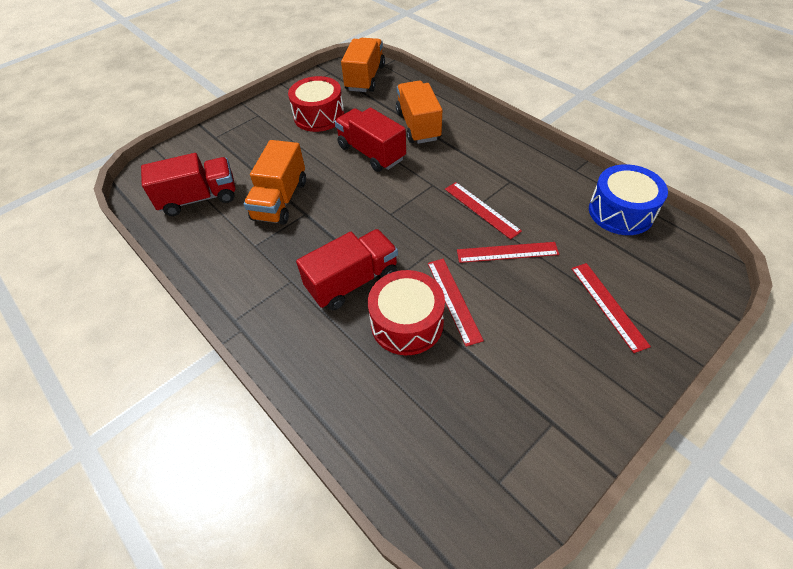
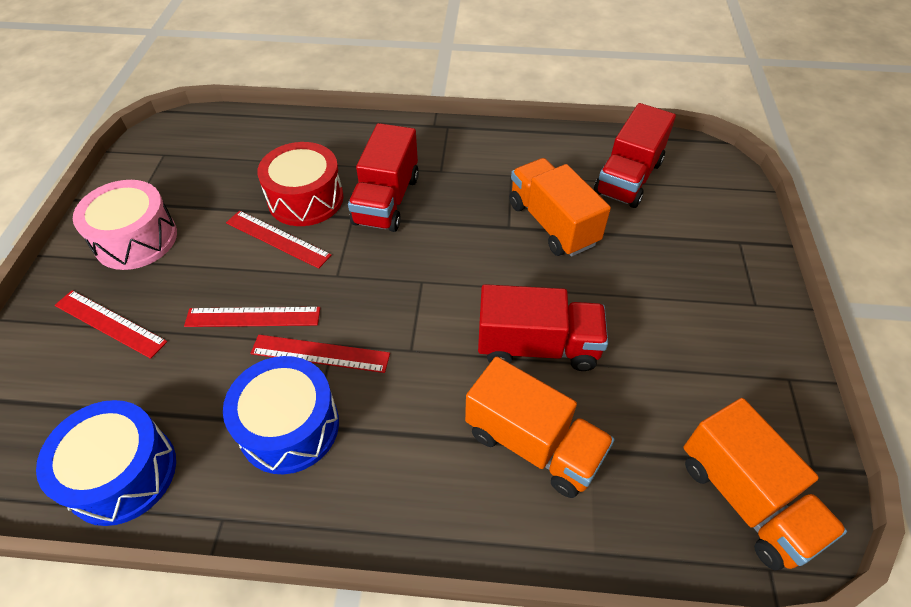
camera: 135 degrees right, 0 degrees up
(319, 116) = (685, 359): red drum -> none
(507, 252) = (253, 317): red ruler -> red ruler turned 45 degrees clockwise
(522, 186) = (289, 426): none -> blue drum
(566, 374) = (136, 239): none -> pink drum

